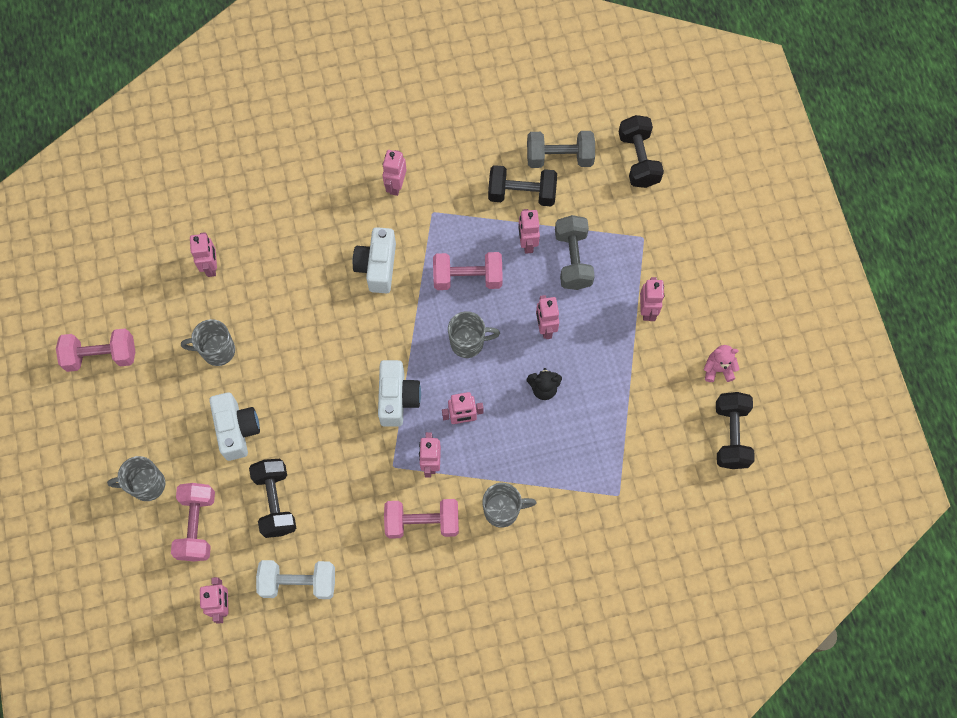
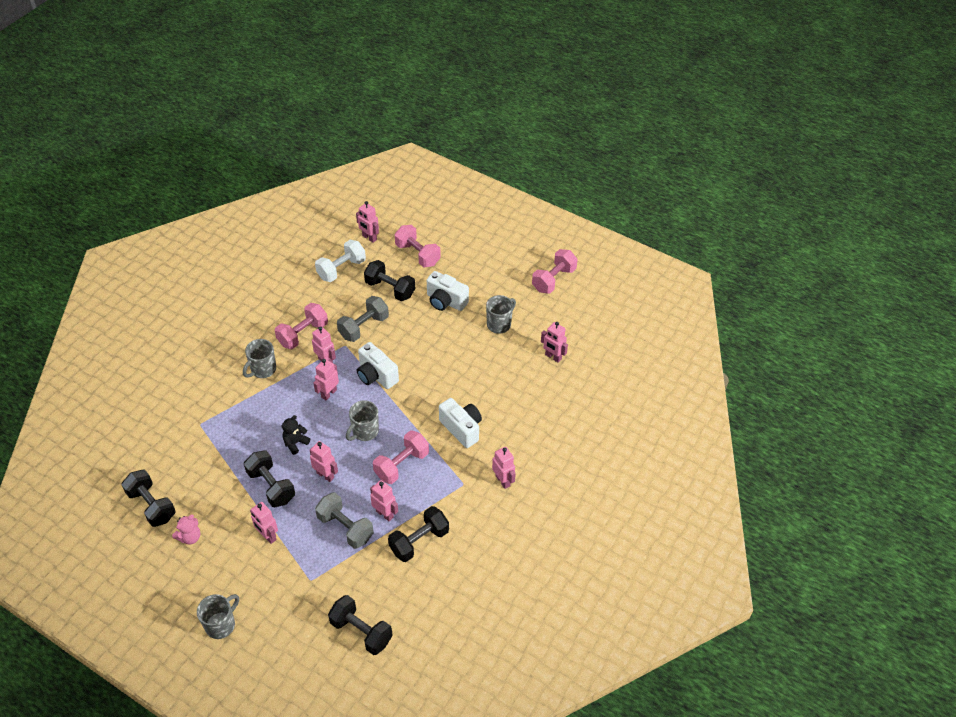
camera: 135 degrees right, 20 degrees down
(146, 485) = (462, 251): grey mug -> grey mug (221, 624)
(559, 157) = (417, 586): grey dumbbell -> grey dumbbell (363, 327)
(604, 359) = (271, 486): none -> black dumbbell

